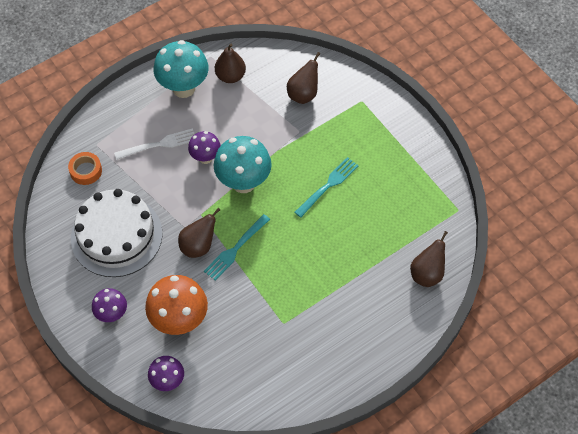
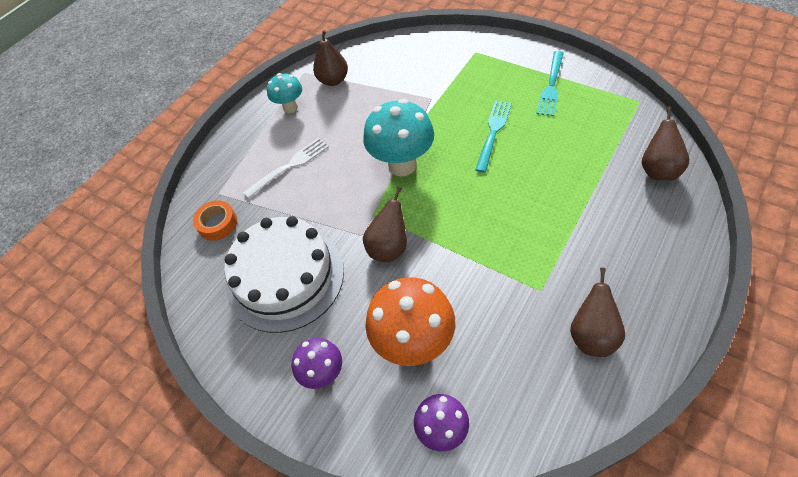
camera: 15 degrees left, 5 degrees down
(183, 88) = (290, 107): turquoise mushroom -> turquoise mushroom, size x0.58
(205, 158) = (347, 158): purple mushroom -> none
(235, 249) = (433, 233): turquoise fork -> turquoise fork (551, 86)
(303, 94) = (415, 68): brown pear -> brown pear (592, 335)

